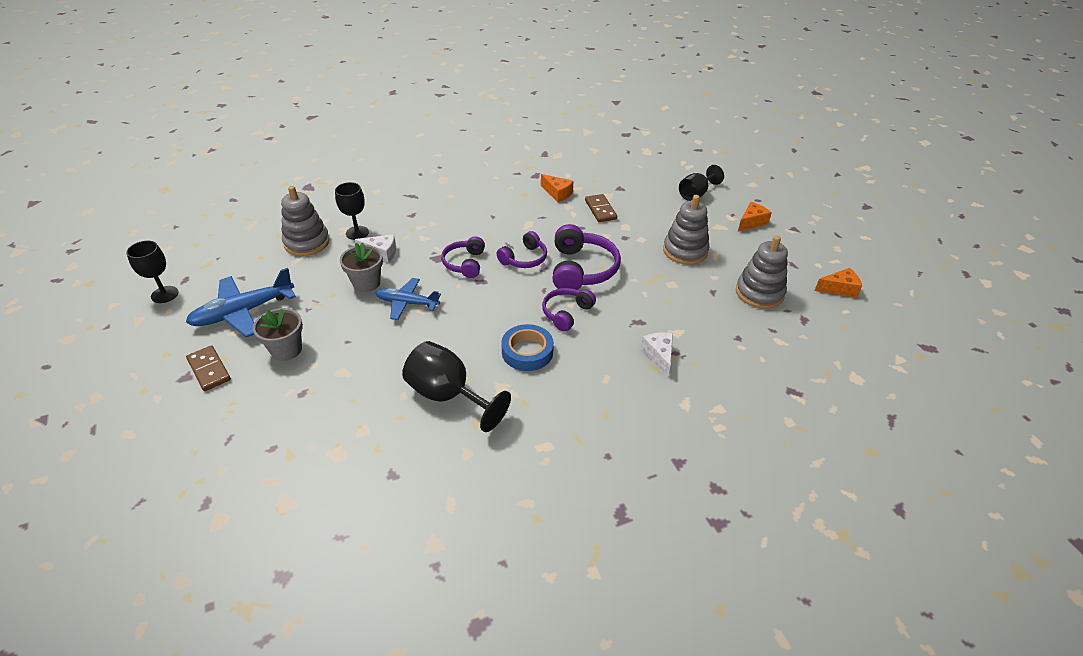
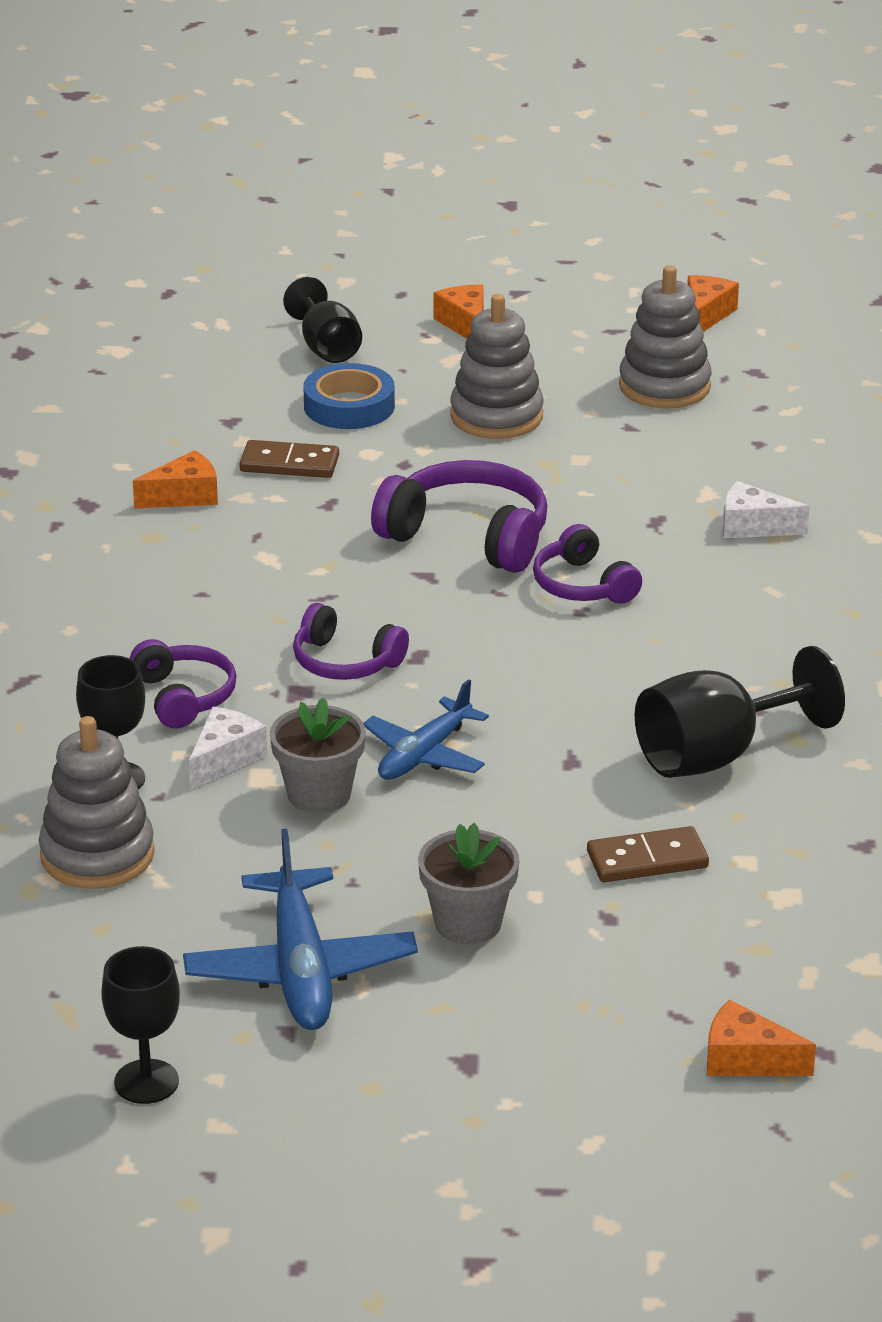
camera: 65 degrees left, 10 degrees down
(195, 474) = (746, 1060): none -> orange cheese
(209, 370) = (465, 1029): brown domino -> brown domino (647, 860)
(524, 259) = (384, 590): purple headphones -> purple headphones (183, 697)
(527, 351) = (658, 650): blue tape -> blue tape (349, 406)

